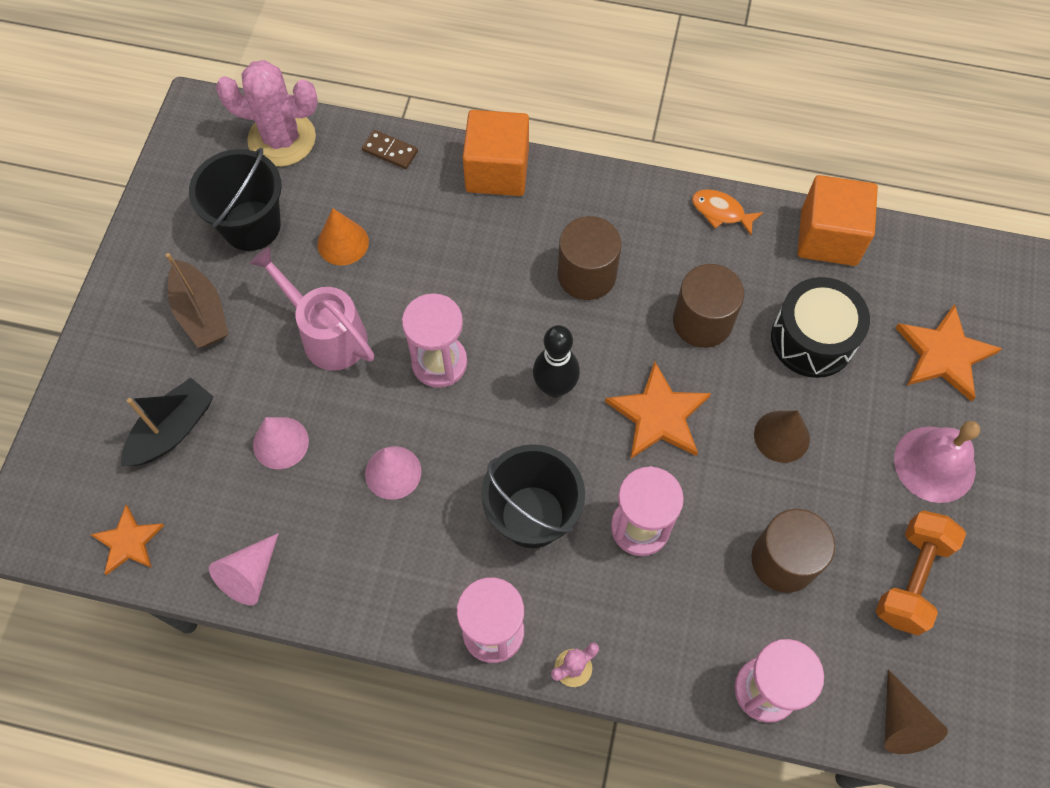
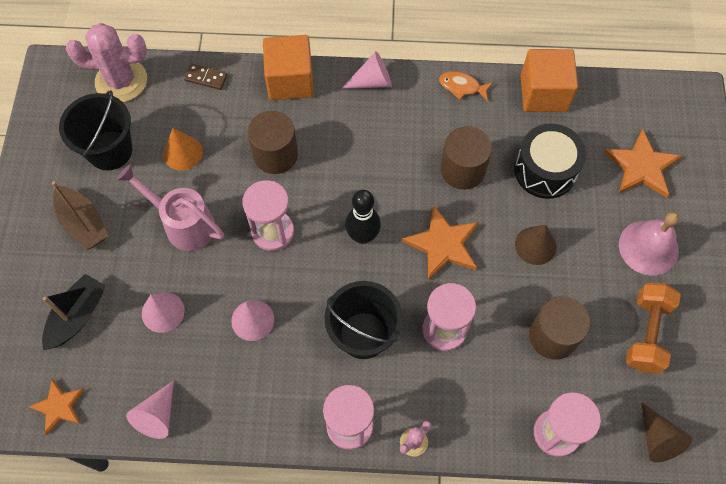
camera: 10 degrees left, 0 degrees up
(586, 275) = (371, 148): brown cylinder -> brown cylinder (275, 155)
(603, 187) = (372, 81): none -> pink cone

